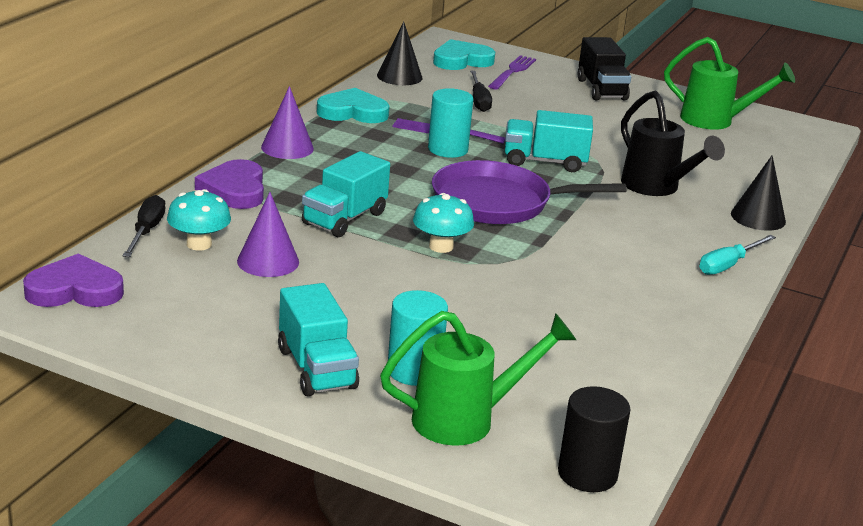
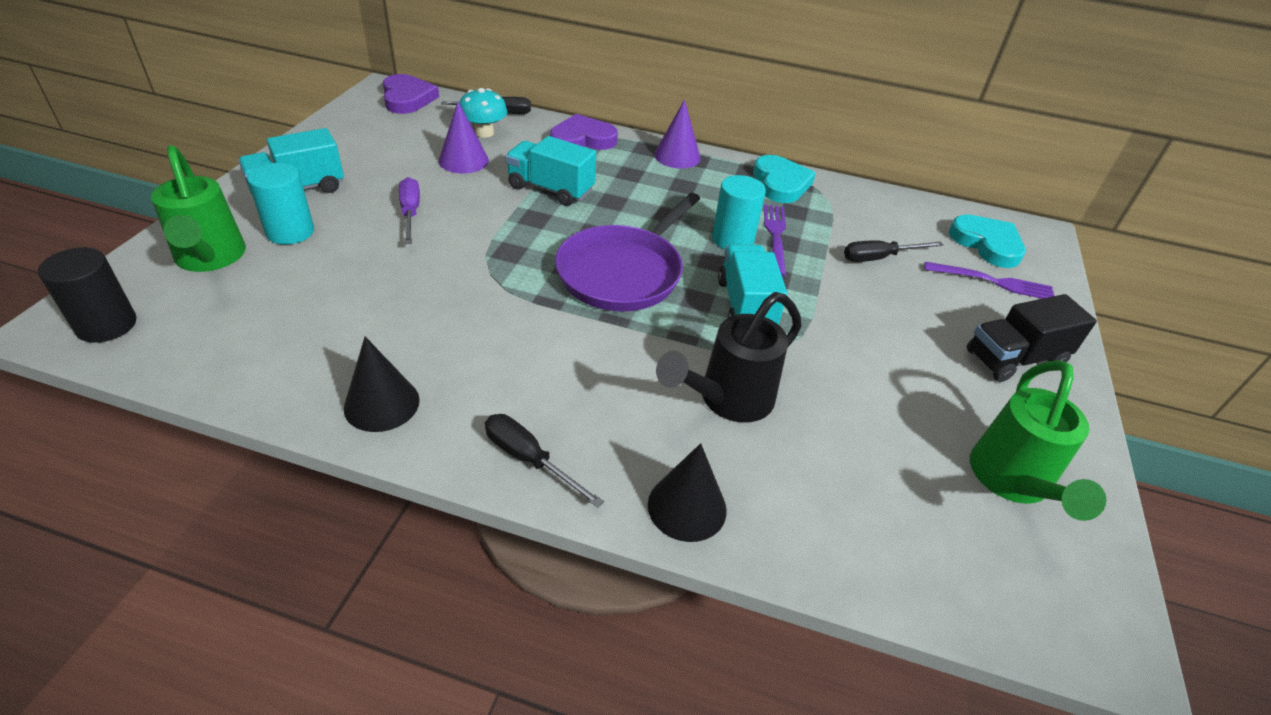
camera: 80 degrees right, 15 degrees up
(382, 298) = (410, 213): none -> purple screwdriver
(399, 76) = (896, 206): black cone -> black cone (381, 404)
(441, 246) = (513, 240): turquoise mushroom -> none
(497, 202) = (623, 272): purple pan -> purple pan turned 135 degrees counterclockwise
(728, 265) = (529, 459): turquoise screwdriver -> black screwdriver

